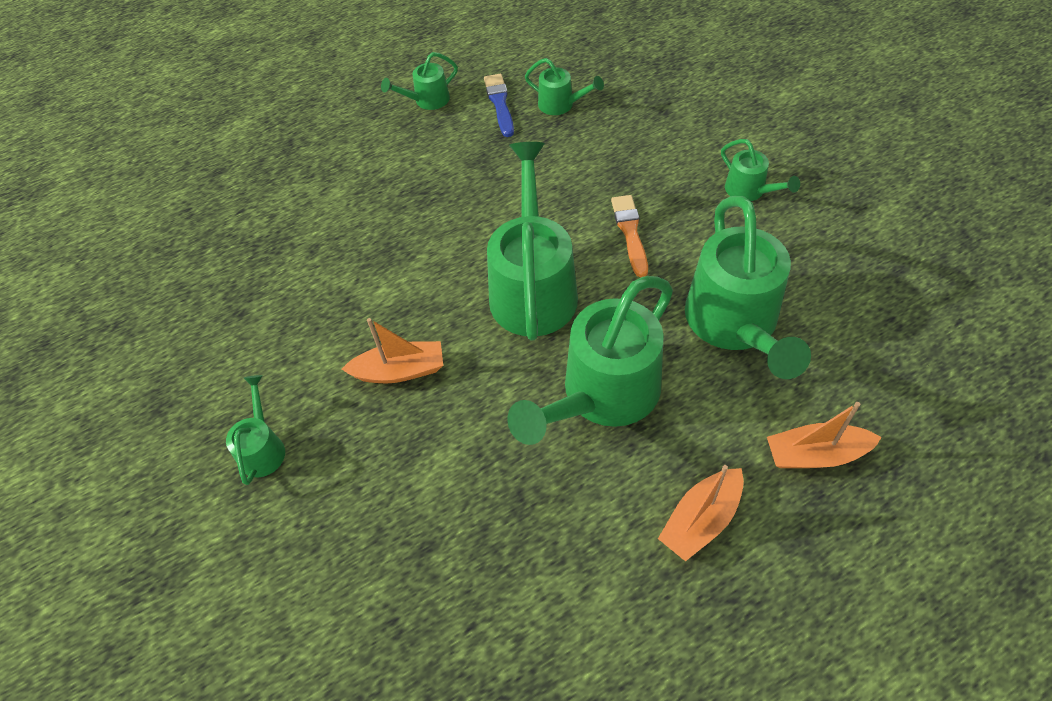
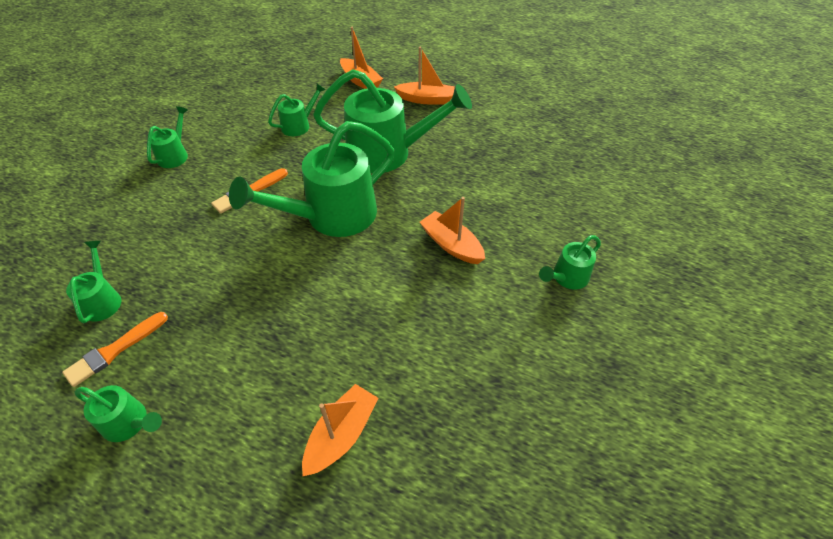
camera: 130 degrees left, 5 degrees down
(304, 199) = (341, 435): none -> orange boat
(499, 103) = (115, 350): blue brush -> orange brush
(735, 326) = (299, 125): green watering can -> green watering can, size x0.47

